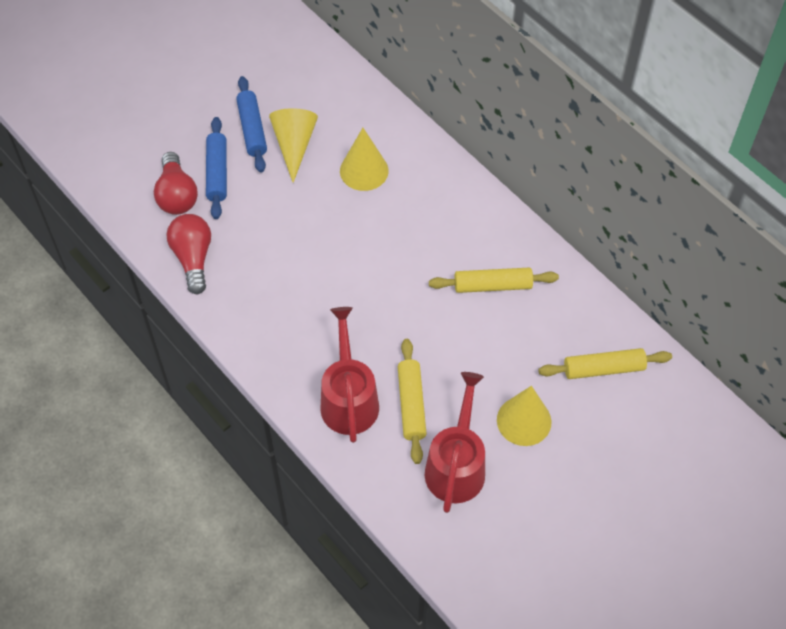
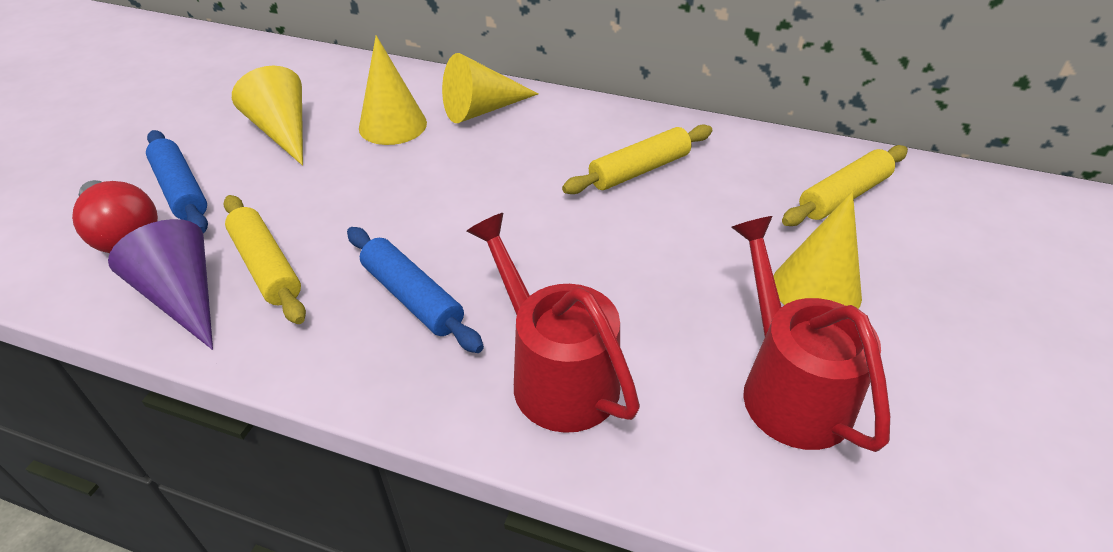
camera: 30 degrees left, 15 degrees down
(193, 258) = (183, 297): red light bulb -> purple cone
(252, 129) = (214, 135): blue rolling pin -> blue rolling pin (412, 297)
(411, 404) = (654, 339): yellow rolling pin -> yellow rolling pin (266, 267)
(429, 182) = (482, 109): none -> yellow cone

